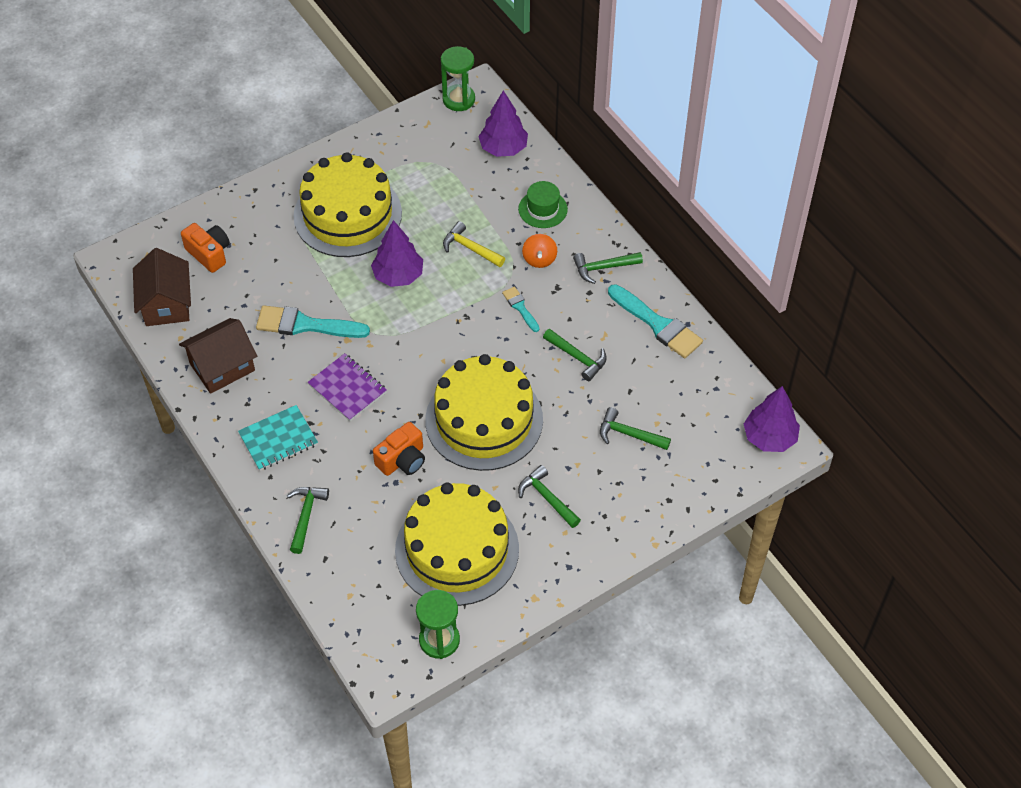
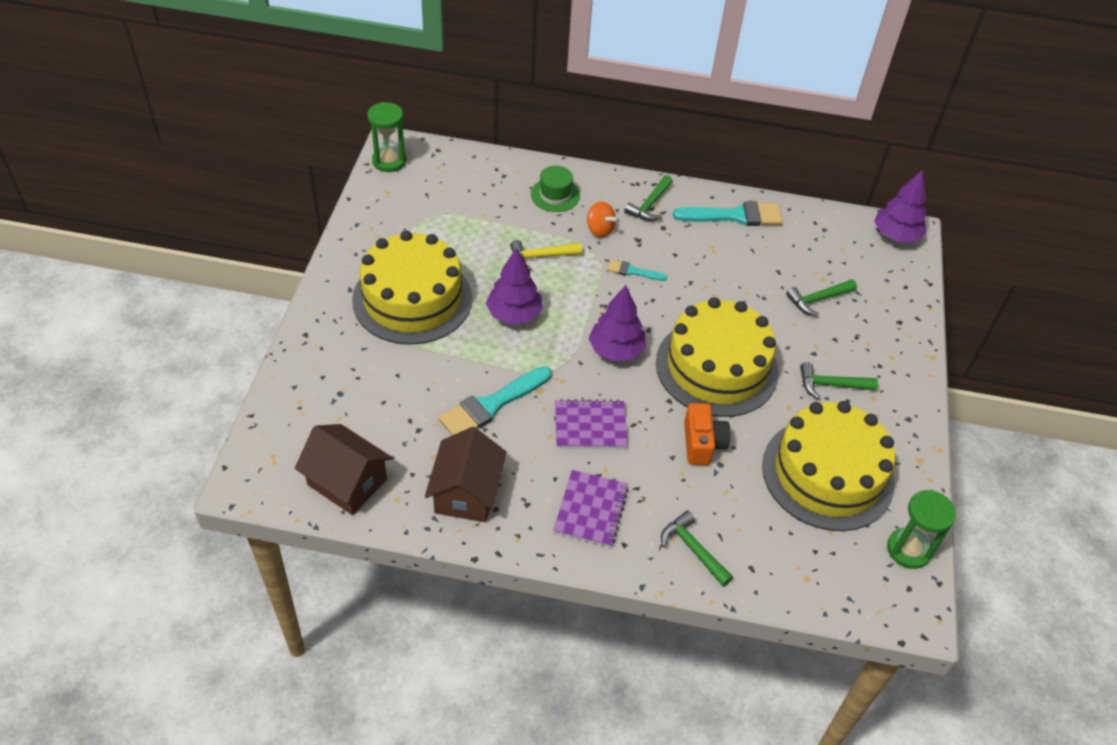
camera: 50 degrees left, 5 degrees down
(209, 254) = (332, 412): orange camera -> none
(278, 439) = (591, 510): turquoise notebook -> purple notebook
(503, 148) = (470, 173): purple tree -> purple tree (616, 350)
(578, 358) = (717, 275): green hammer -> none

